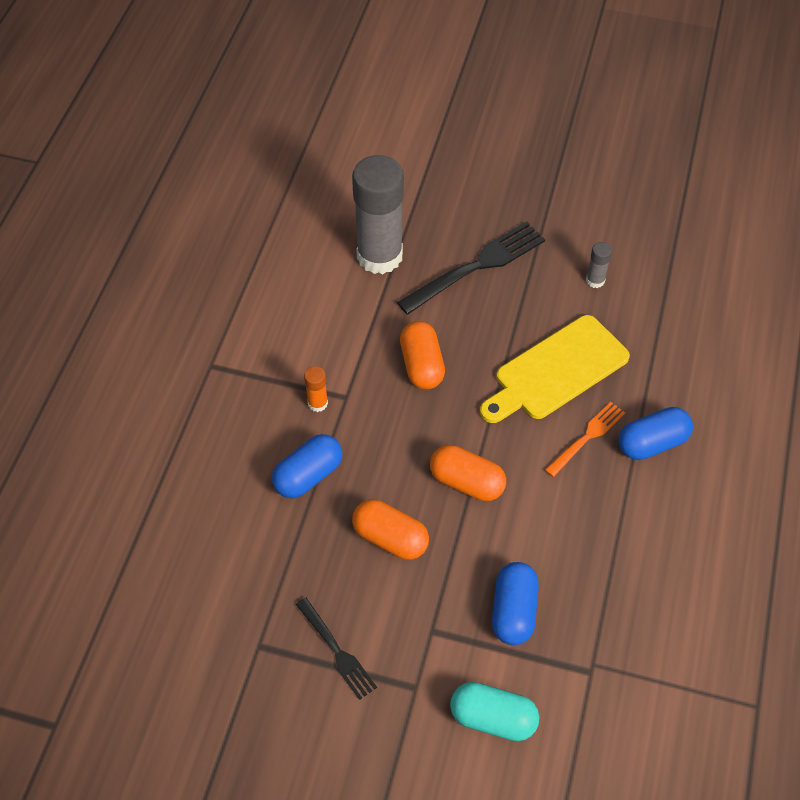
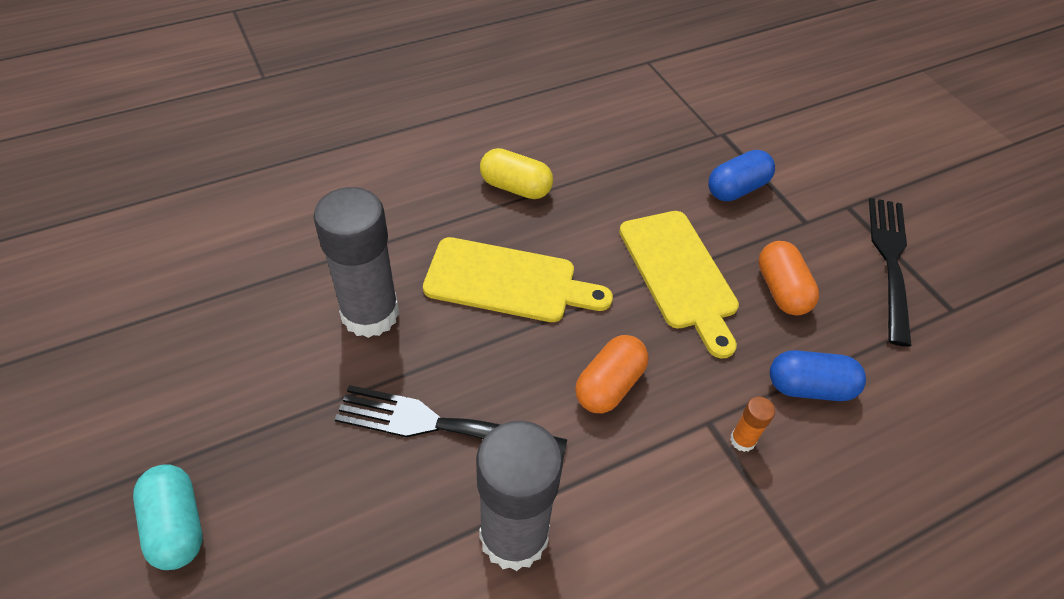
camera: 135 degrees left, 5 degrees down
(337, 651) = (890, 262): black fork -> black fork, size x1.72
(467, 482) = (679, 274): orange capsule -> yellow cutting board
(493, 718) = (811, 159): turquoise capsule -> turquoise capsule (176, 525)
(587, 437) = (553, 226): orange fork -> none
(595, 280) = (370, 314): grey glue stick -> grey glue stick, size x2.47
(652, 443) = (515, 187): blue capsule -> yellow capsule

